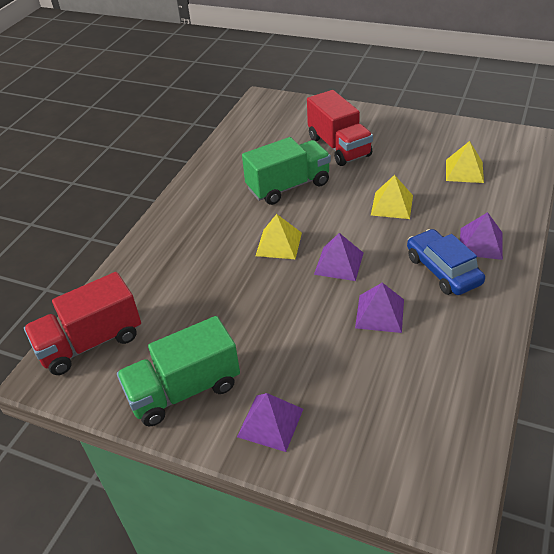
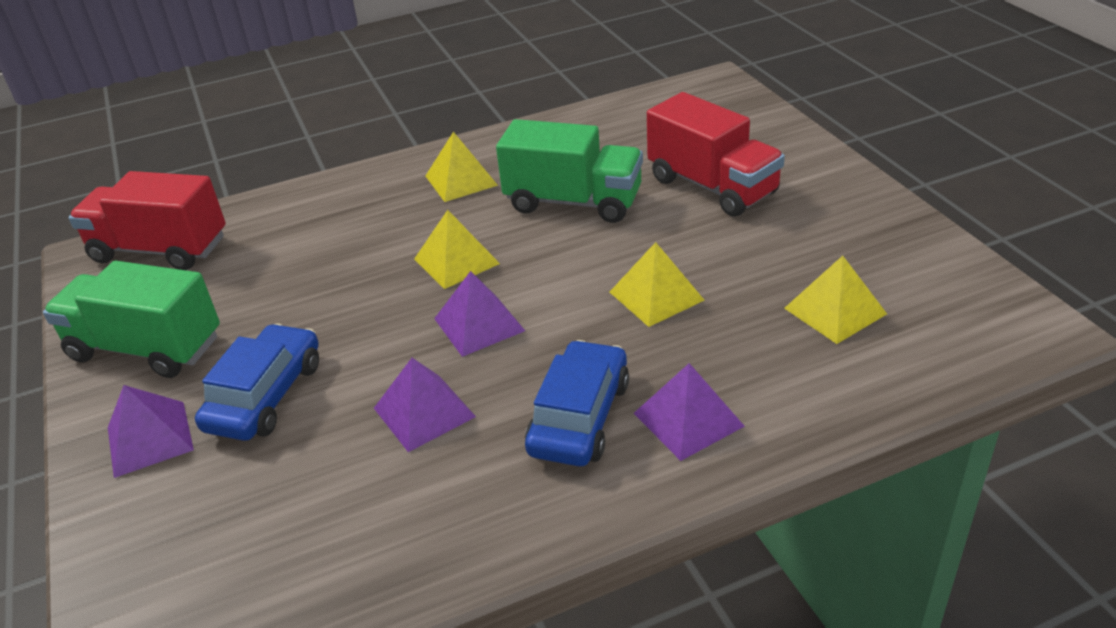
camera: 45 degrees right, 5 degrees down
(212, 207) = (461, 180): none -> yellow pyramid
(294, 361) = (266, 396): none -> blue car
(339, 147) = (712, 186): red truck -> red truck turned 60 degrees counterclockwise

